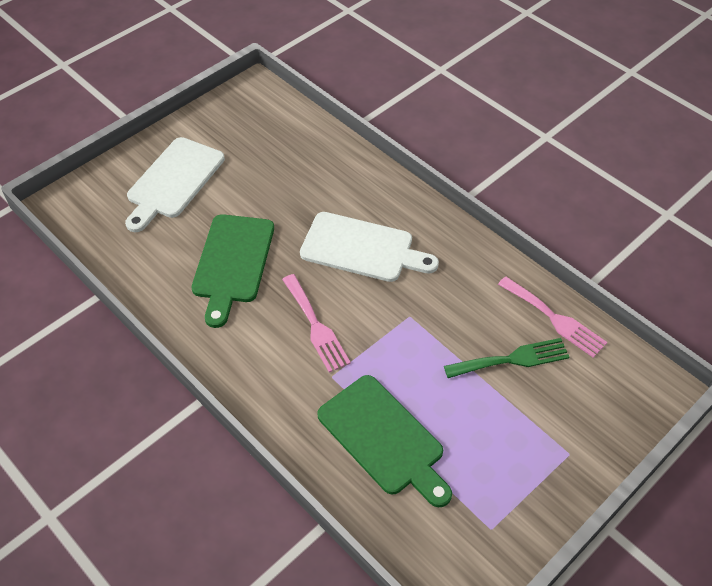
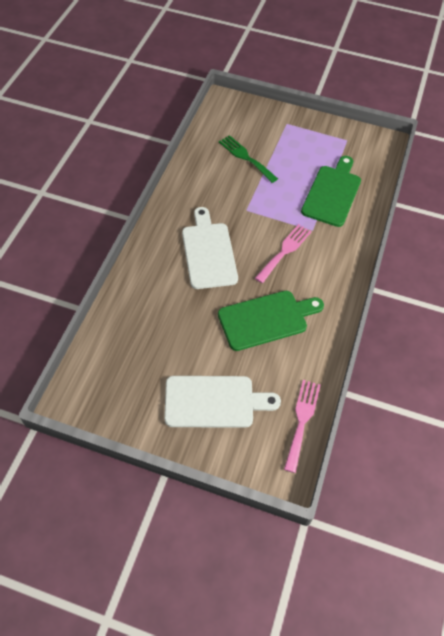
camera: 120 degrees left, 5 degrees up
(555, 319) = (206, 147): pink fork -> pink fork (302, 420)

